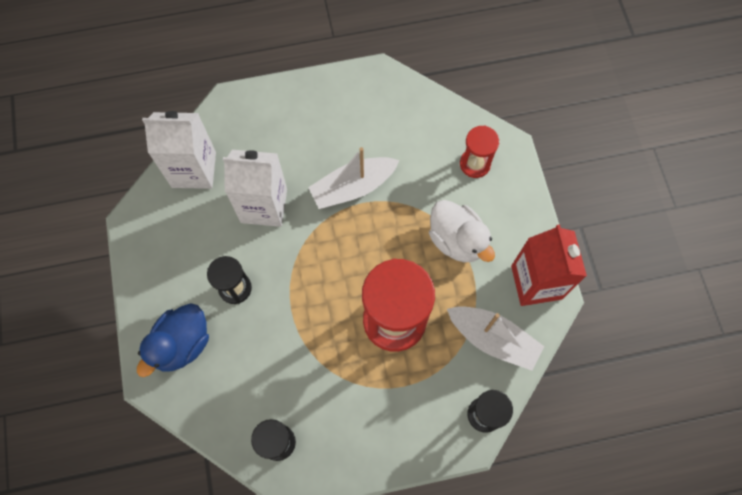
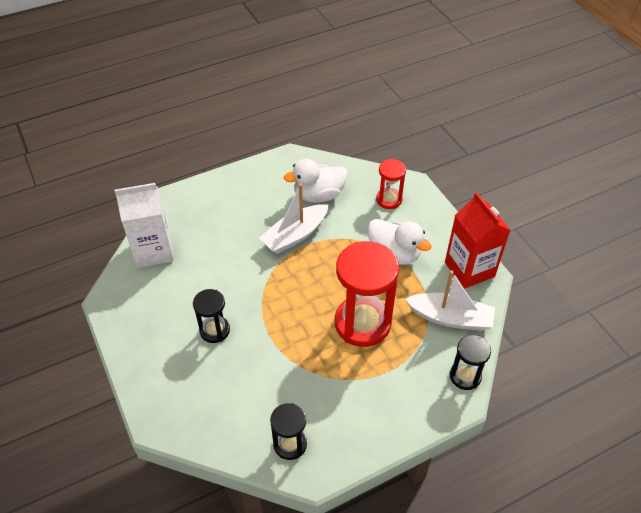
camera: 15 degrees left, 20 degrees down
(182, 344) = (177, 385): blue duck -> none
(264, 205) = (222, 264): white carton -> none
(395, 138) = (318, 195): none -> white duck

